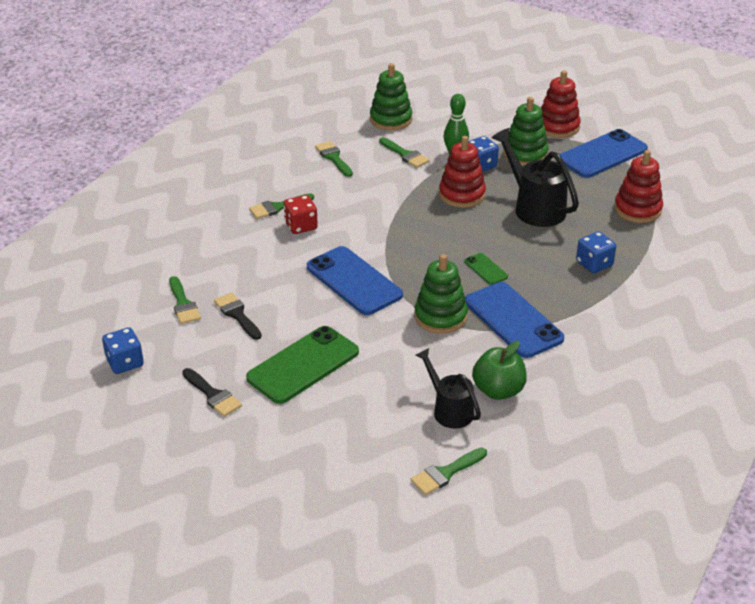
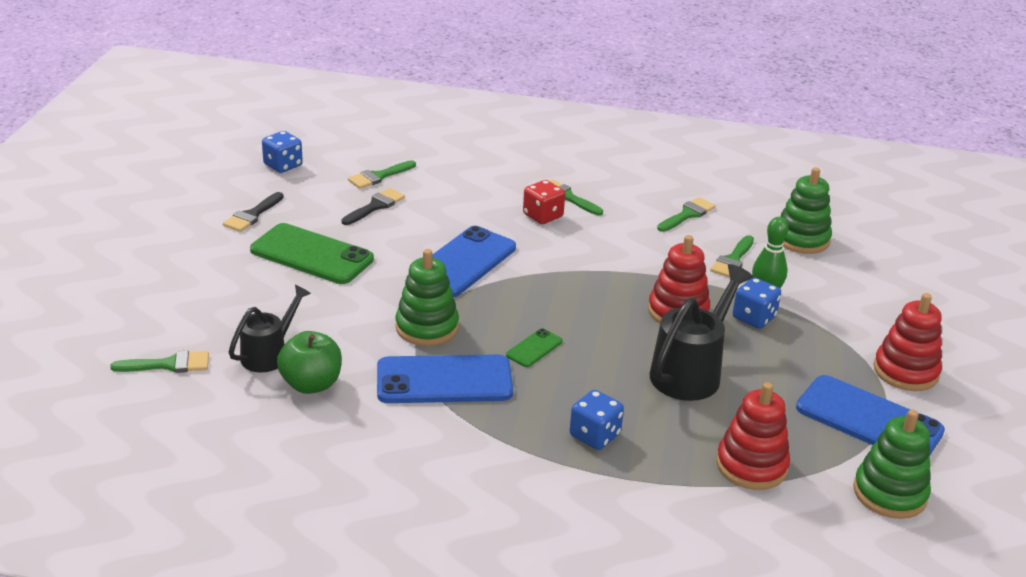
camera: 70 degrees right, 5 degrees down
(445, 473) = (169, 364): green brush -> green brush turned 135 degrees clockwise
(513, 320) = (444, 380): blue phone -> blue phone turned 45 degrees clockwise
(525, 154) = (810, 350): green stacking toy -> green stacking toy (889, 493)

